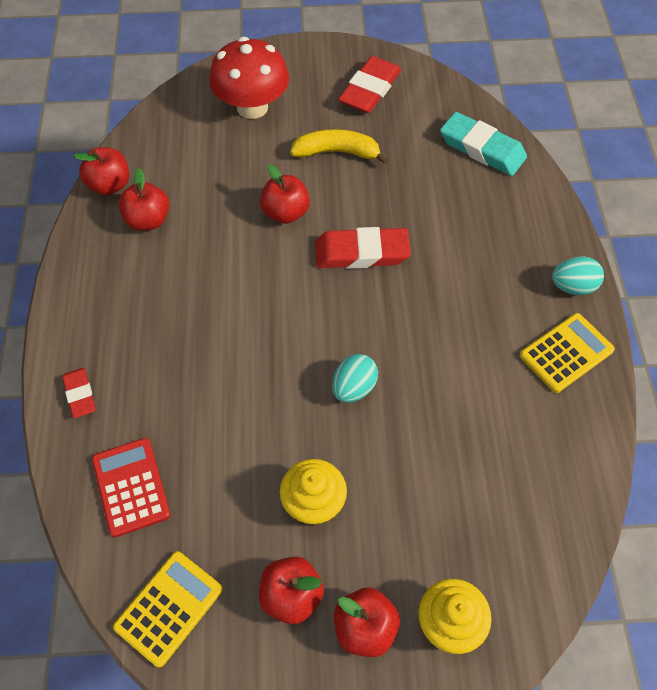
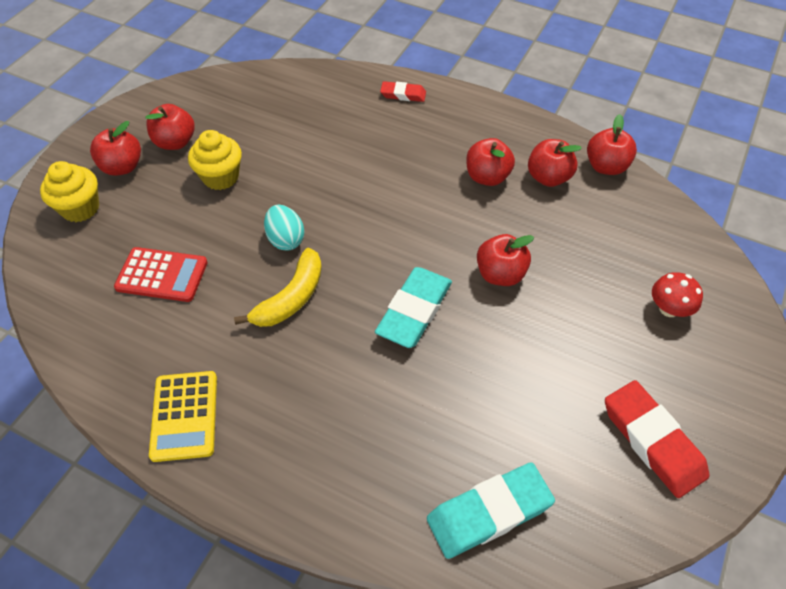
camera: 120 degrees right, 5 degrees down
(131, 487) = (313, 97): red calculator -> red calculator (162, 275)
(169, 608) = (223, 90): yellow calculator -> none
(173, 265) = (487, 177): none -> red apple
(252, 107) = (669, 309): red mushroom -> red mushroom, size x0.51
(337, 152) = (560, 354): yellow banana -> yellow banana (291, 298)
(361, 252) = (414, 311): red eraser -> turquoise eraser
(573, 286) = (243, 476): turquoise egg -> none

